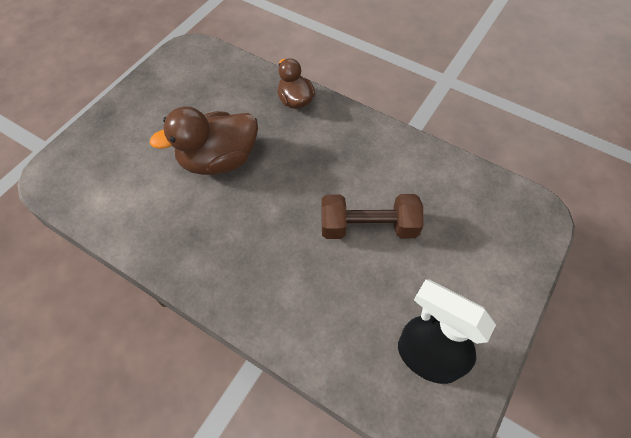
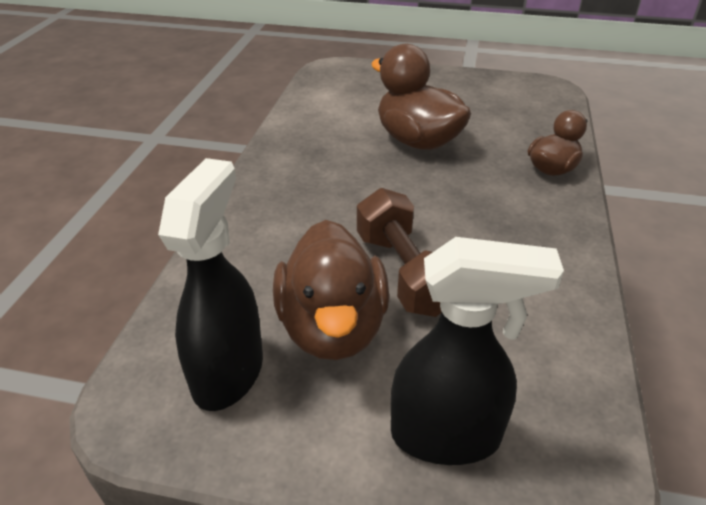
camera: 70 degrees right, 20 degrees down
(405, 285) = (332, 328): none -> brown duck
(498, 254) = (447, 436): none -> black spray bottle

